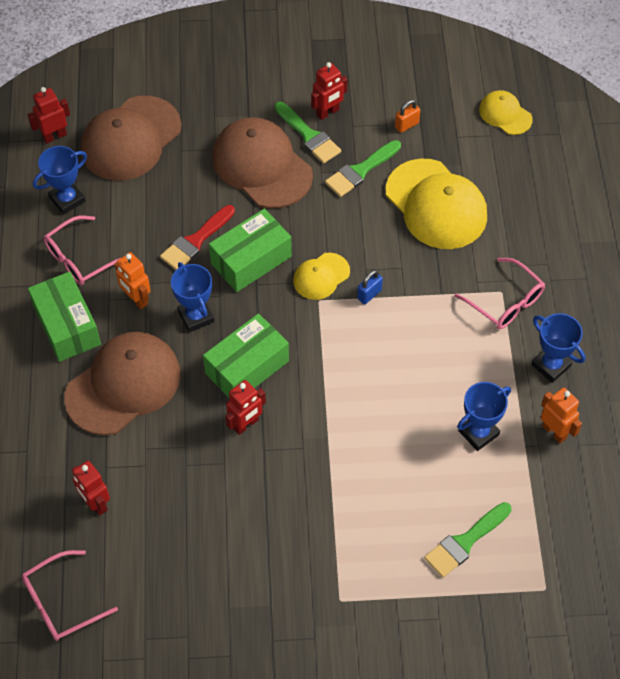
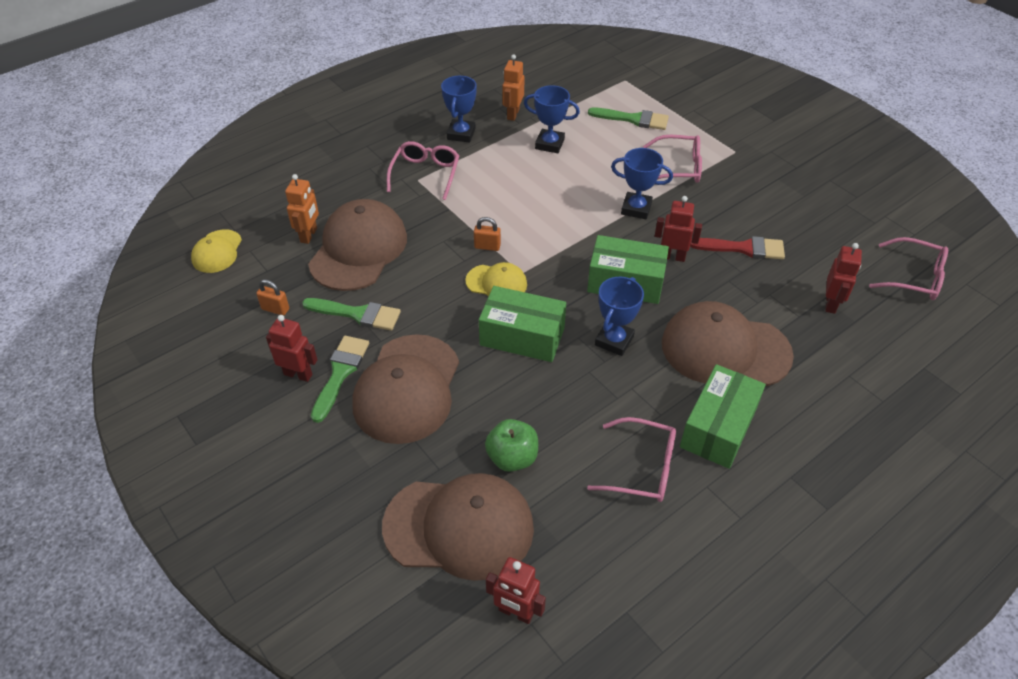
camera: 125 degrees left, 10 degrees down
(67, 199) = (587, 532): blue trophy -> blue trophy (636, 209)
(136, 299) = (640, 393): orange robot -> orange robot (309, 235)
(153, 193) = (512, 458): none -> green apple
(195, 241) = (538, 388): red brush -> red brush (743, 248)
(356, 524) = (678, 168): none -> pink glasses
(369, 294) = (487, 246): blue padlock -> orange padlock
(436, 204) = (358, 249): yellow cap -> brown cap

